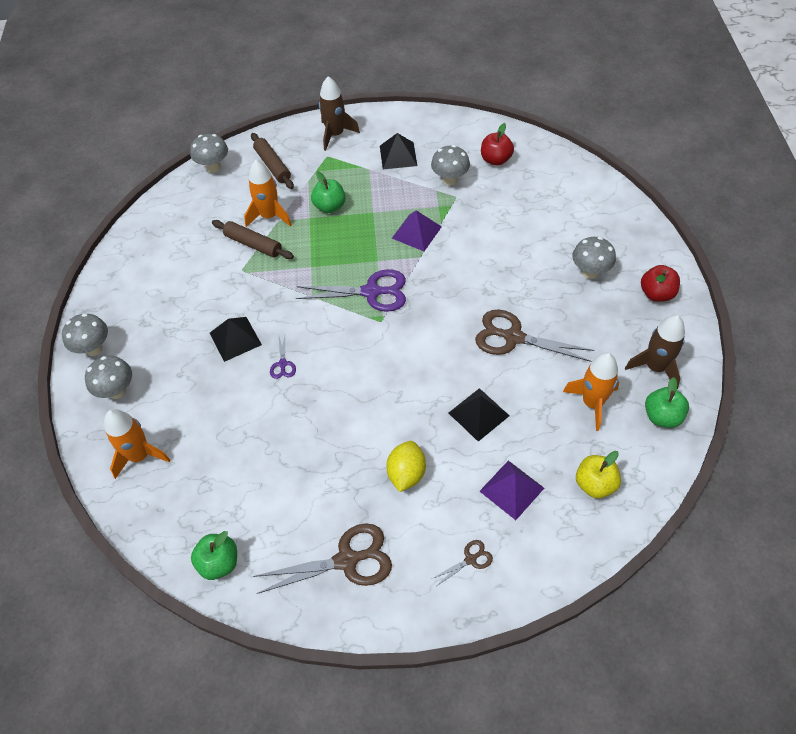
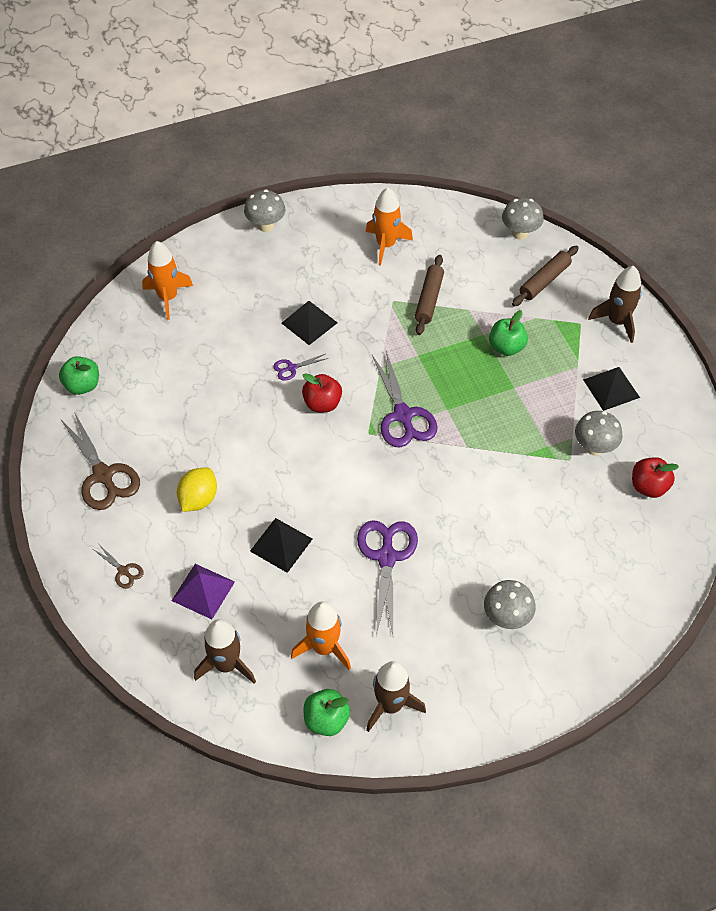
camera: 70 degrees right, 0 degrees up
(117, 391) = (227, 258): grey mushroom -> none
(269, 216) = (472, 300): orange rocket -> orange rocket (386, 245)
(406, 474) = (198, 499): yellow lemon -> yellow lemon turned 60 degrees counterclockwise
(416, 232) = (501, 435): purple pyramid -> none
(513, 337) = (387, 557): brown scissors -> purple scissors
(595, 484) = (226, 665): yellow apple -> brown rocket
(656, 294) = (499, 694): red apple -> red apple (322, 403)

